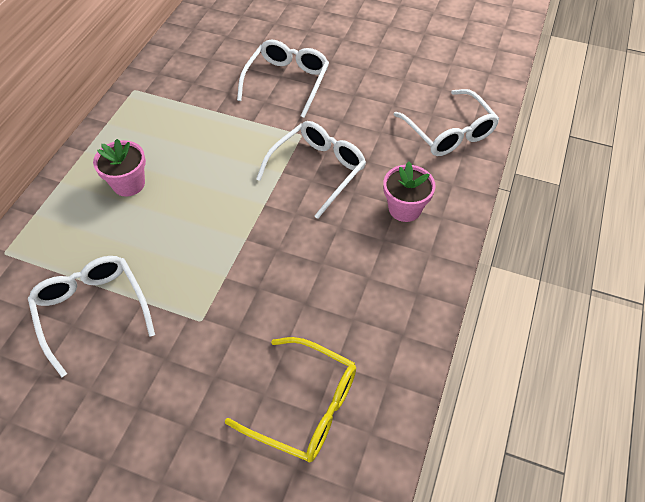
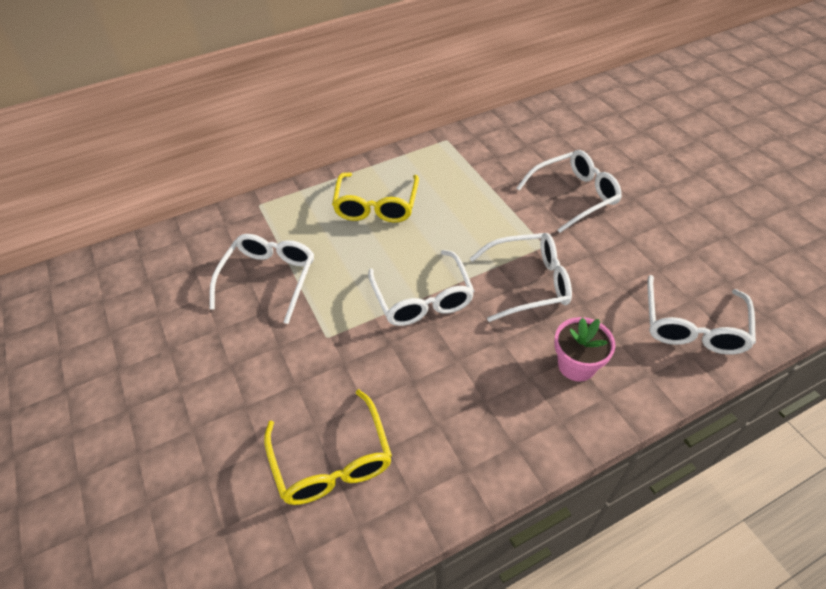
camera: 45 degrees right, 5 degrees down
(128, 184) = (376, 206): pink flower pot -> yellow glasses
(249, 235) = (422, 298): none -> white glasses

